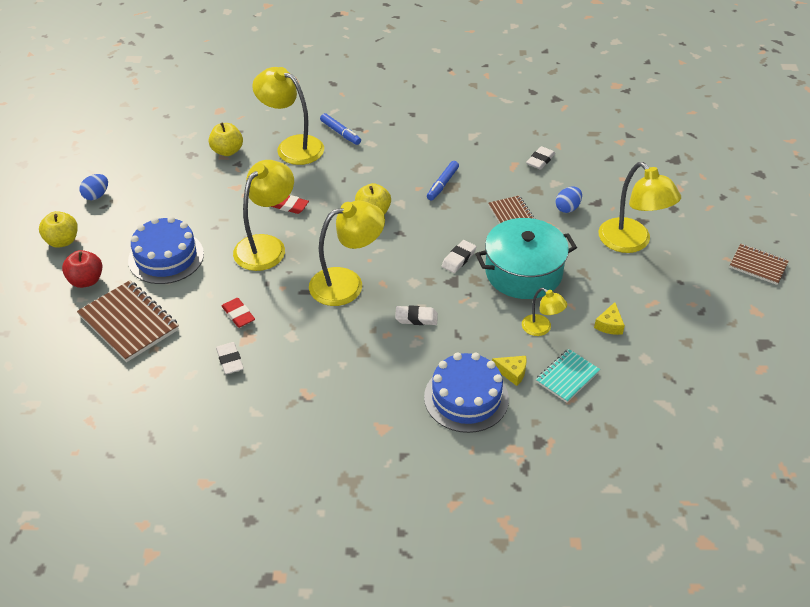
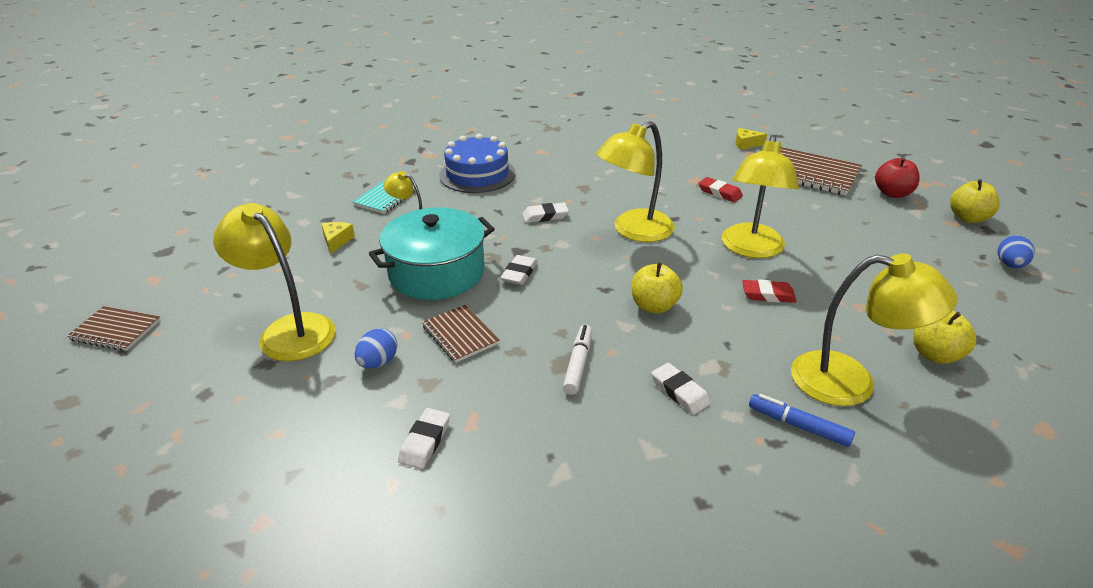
camera: 165 degrees right, 10 degrees down
(166, 257) = (844, 222): blue cake -> none
(230, 360) = (696, 166): white eraser -> white eraser (680, 392)
(442, 184) = (578, 364): blue marker -> white marker
(512, 372) = (438, 194): yellow cheese -> yellow cheese (746, 144)

